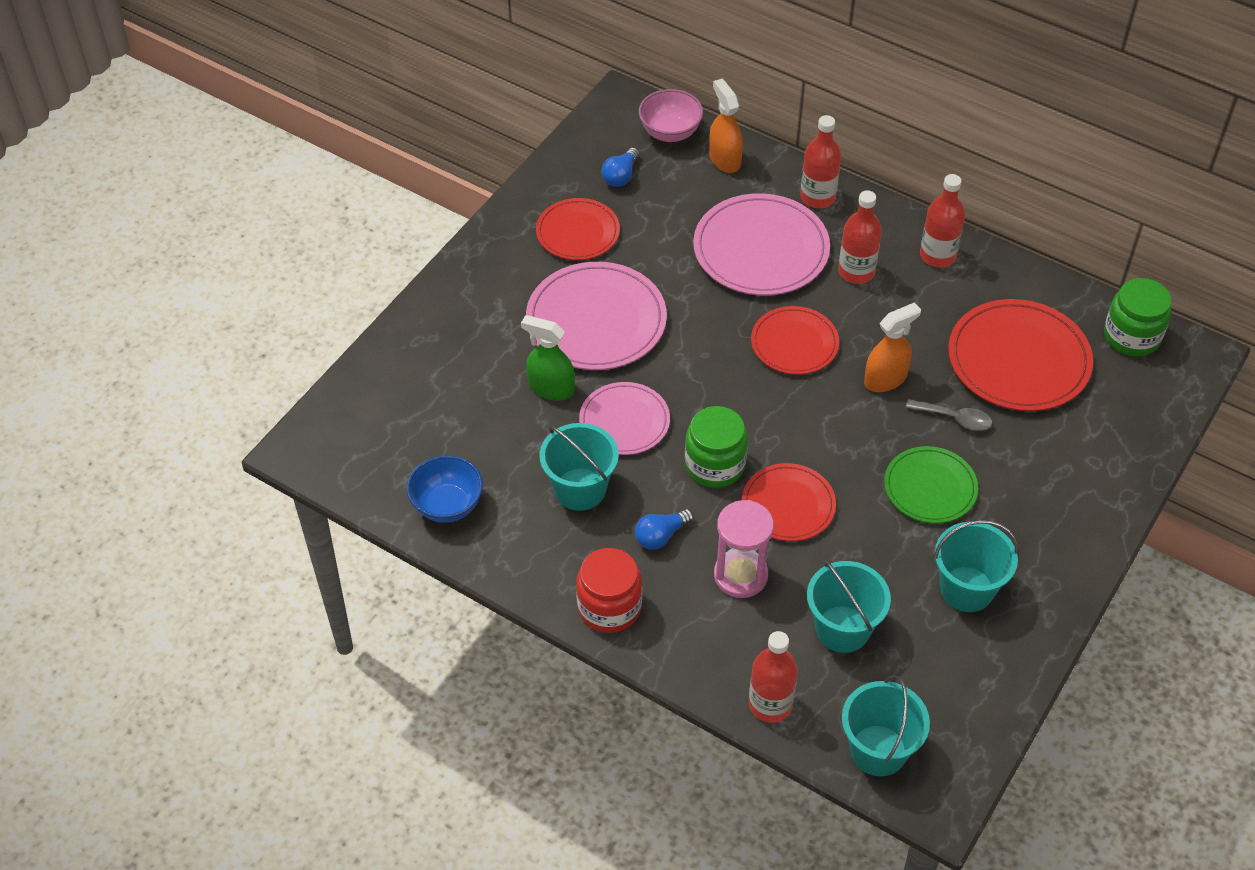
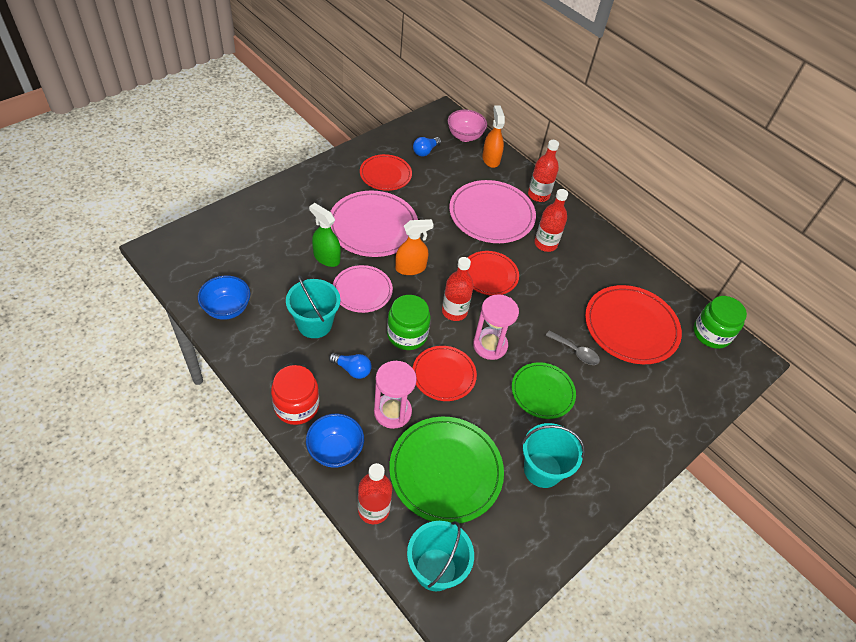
camera: 10 degrees right, 0 degrees up
(661, 536) = (352, 369): blue light bulb -> blue light bulb turned 135 degrees counterclockwise
(687, 648) = (335, 450): none -> blue bowl
(834, 445) = (490, 345): none -> pink hourglass
(842, 629) = (446, 471): turquoise bucket -> green plate
(885, 379) = (539, 313): orange spray bottle -> orange spray bottle (410, 268)
(937, 255) = (600, 249): red bottle -> red bottle (454, 311)

